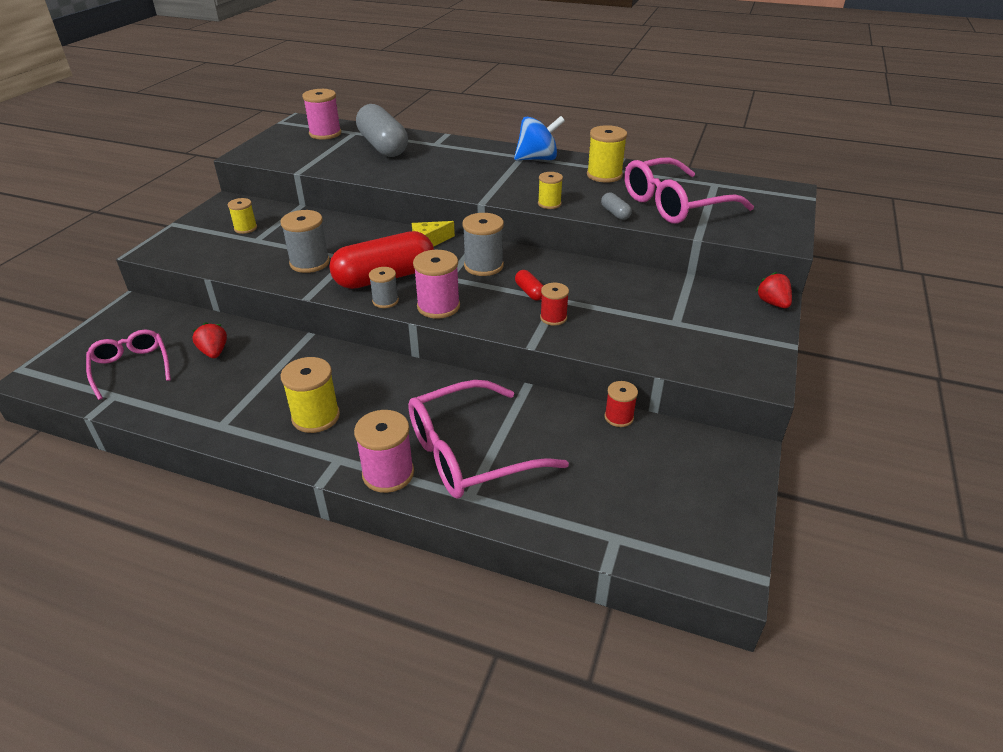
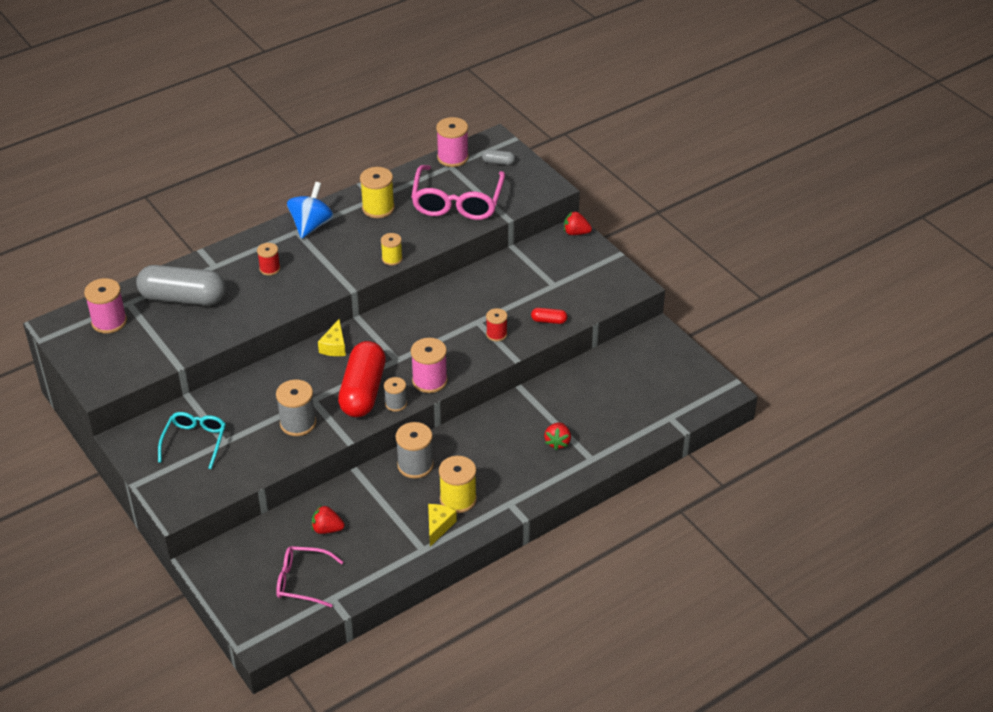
camera: 55 degrees left, 5 degrees up
(245, 228) = (195, 442): yellow spool -> turquoise glasses
(263, 421) = (438, 526): none -> yellow cheese
(388, 473) = (543, 486): pink spool -> pink spool (452, 157)
(470, 453) = (557, 442): pink glasses -> red strawberry
(483, 266) = (400, 335): grey spool -> grey spool (415, 465)
(529, 292) = (456, 329): red capsule -> red capsule (549, 321)
(615, 213) = (440, 236): grey capsule -> grey capsule (498, 162)
(619, 417) = (586, 364): red spool -> red spool (269, 268)

